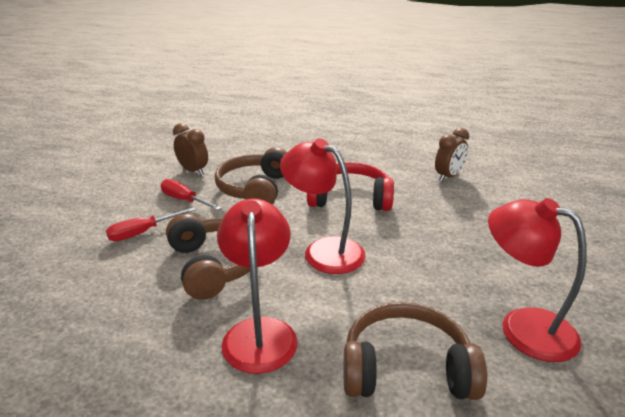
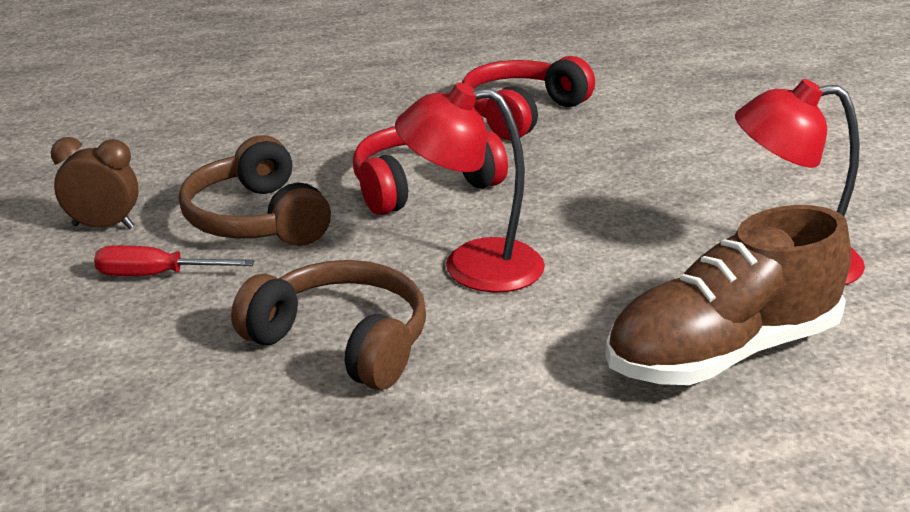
camera: 35 degrees left, 0 degrees up
(142, 233) = (155, 345): red screwdriver -> none
(259, 332) = (514, 391): red lamp -> none
(406, 368) = (722, 352): brown headphones -> brown shoe
(448, 177) = (521, 113): brown clock -> red headphones

